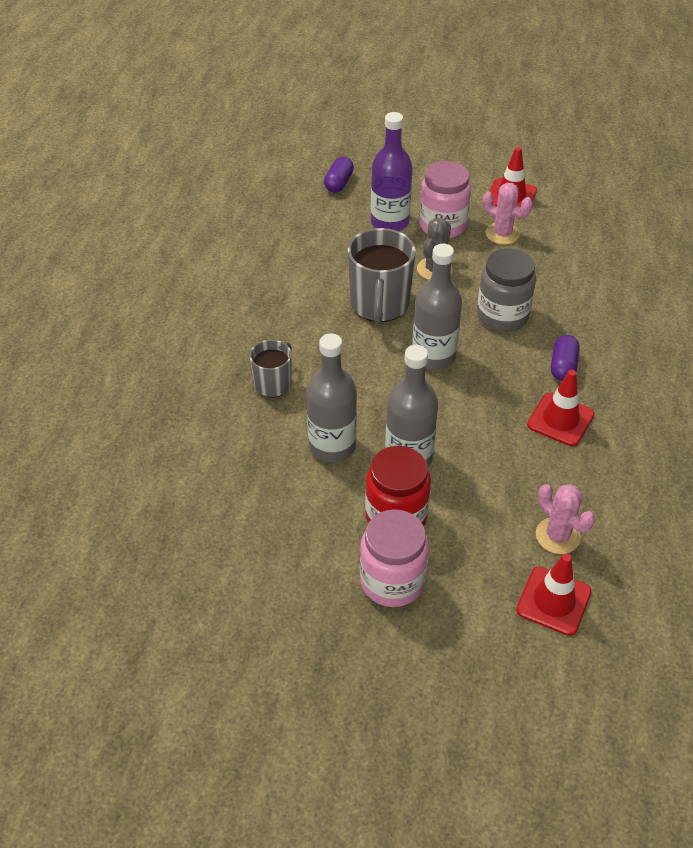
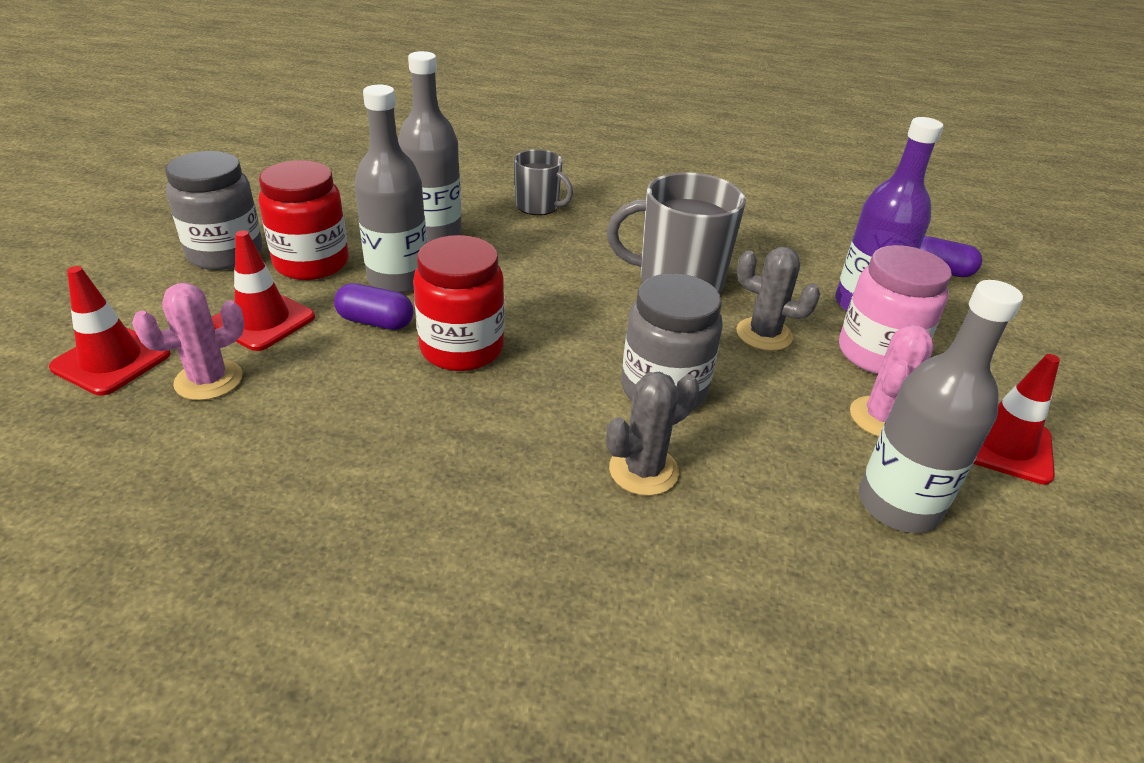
camera: 90 degrees right, 10 degrees down
(392, 581) = (225, 253): pink jar -> grey jar
(433, 356) = (574, 315): grey bottle -> grey bottle (898, 505)
(487, 409) = (461, 348): none -> red jar
(560, 420) = (422, 418): red traffic cone -> red traffic cone (263, 320)
(563, 366) = (540, 440): purple capsule -> purple capsule (375, 322)
(573, 325) = (643, 470): none -> grey cactus

